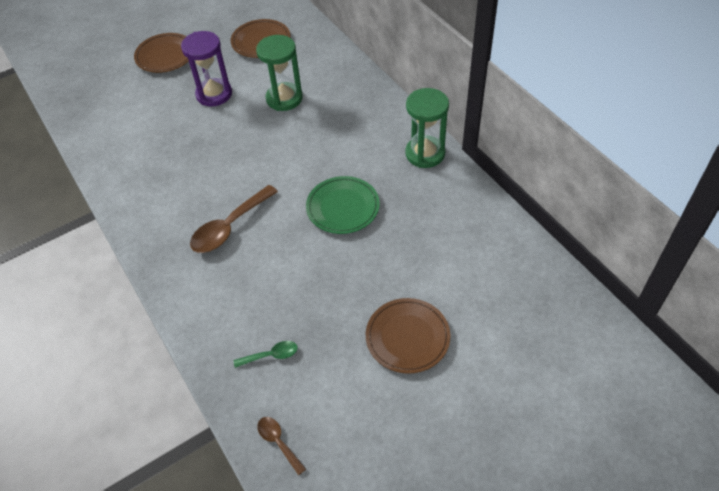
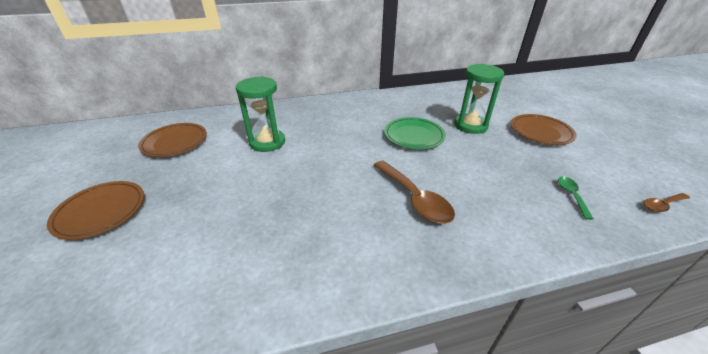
camera: 75 degrees left, 15 degrees down
(214, 94) = (216, 182): purple hourglass -> none
(425, 153) = (376, 99): green hourglass -> green hourglass (470, 125)

